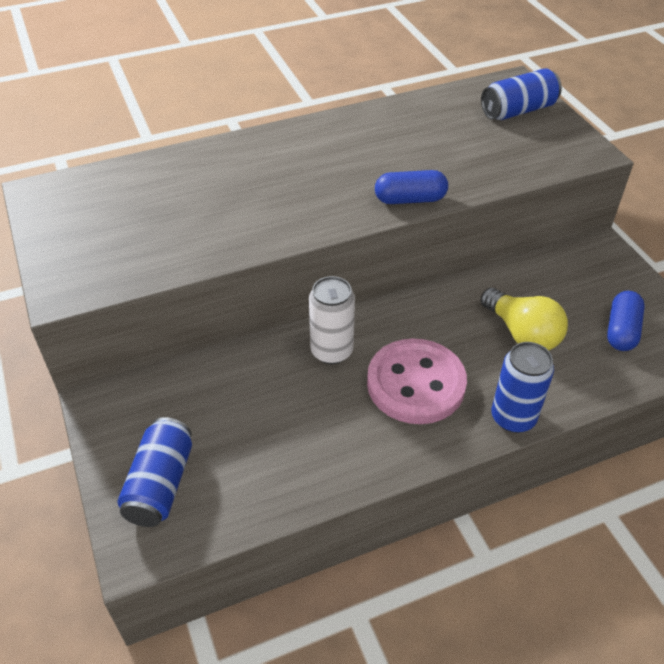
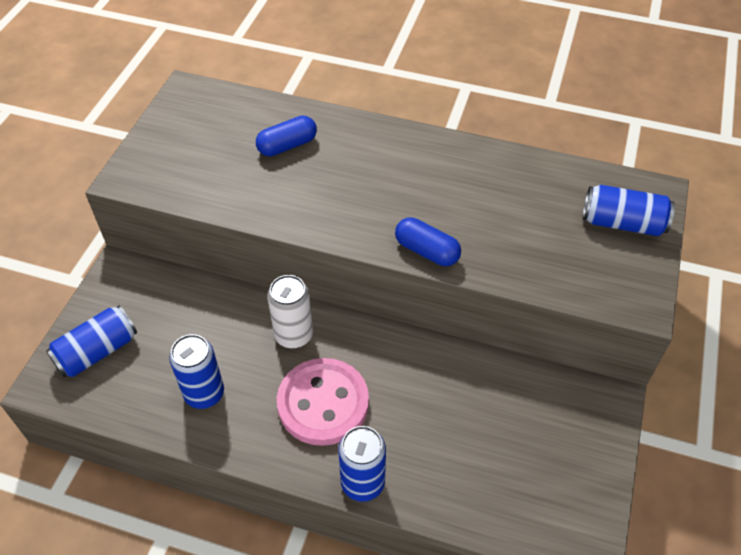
camera: 40 degrees right, 5 degrees up
(308, 446) = (204, 394): none -> blue can
(522, 333) = (448, 423): yellow light bulb -> none
(621, 330) = (536, 482): blue capsule -> blue capsule (287, 146)

